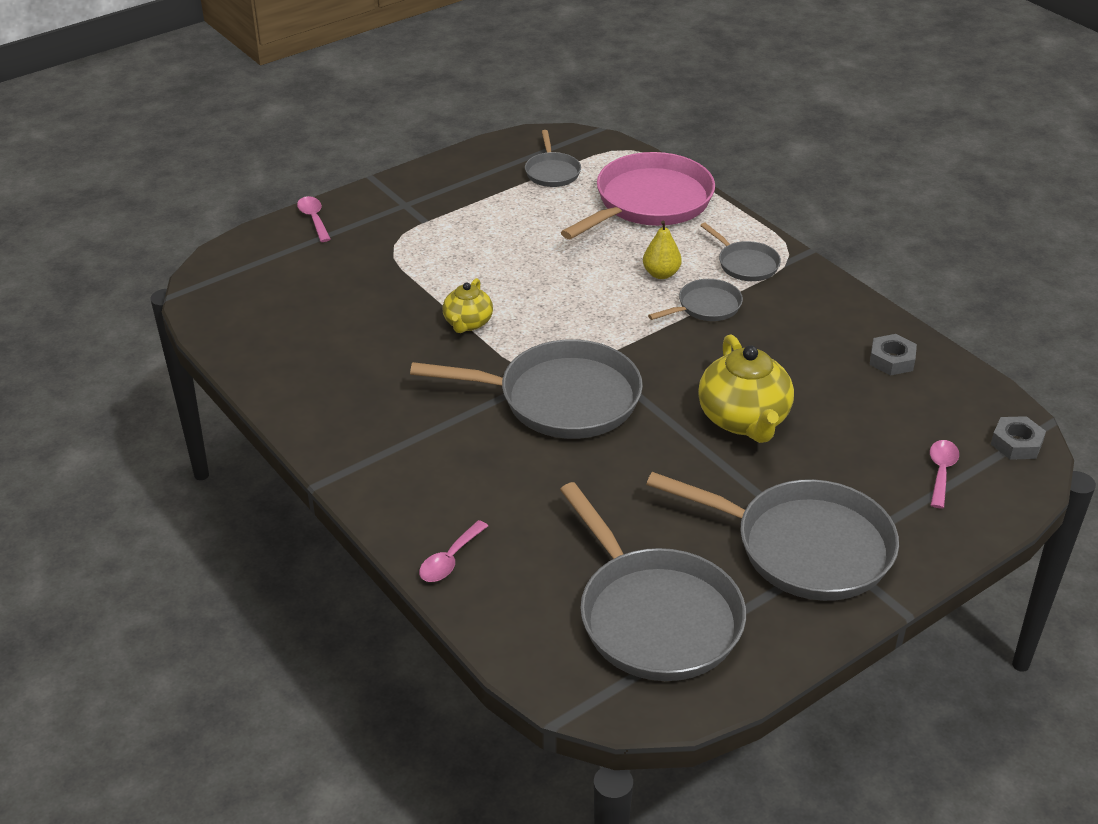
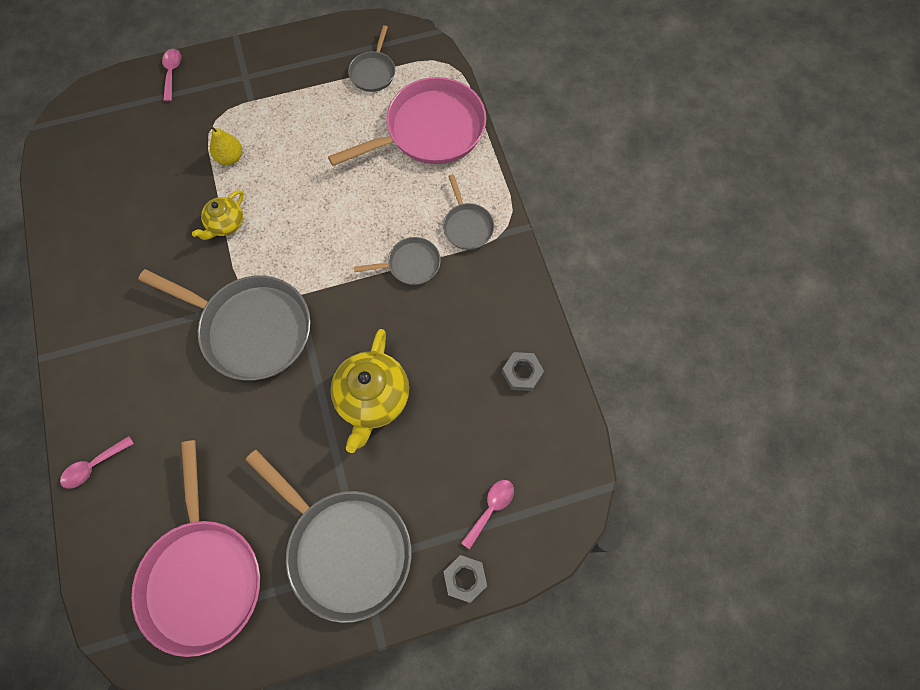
camera: 20 degrees right, 30 degrees up
(654, 616) = (202, 576): grey pan -> pink pan
(661, 274) = (396, 216): yellow pear -> yellow pear (230, 157)
(1016, 443) = (567, 500): grey nut -> grey nut (465, 578)

